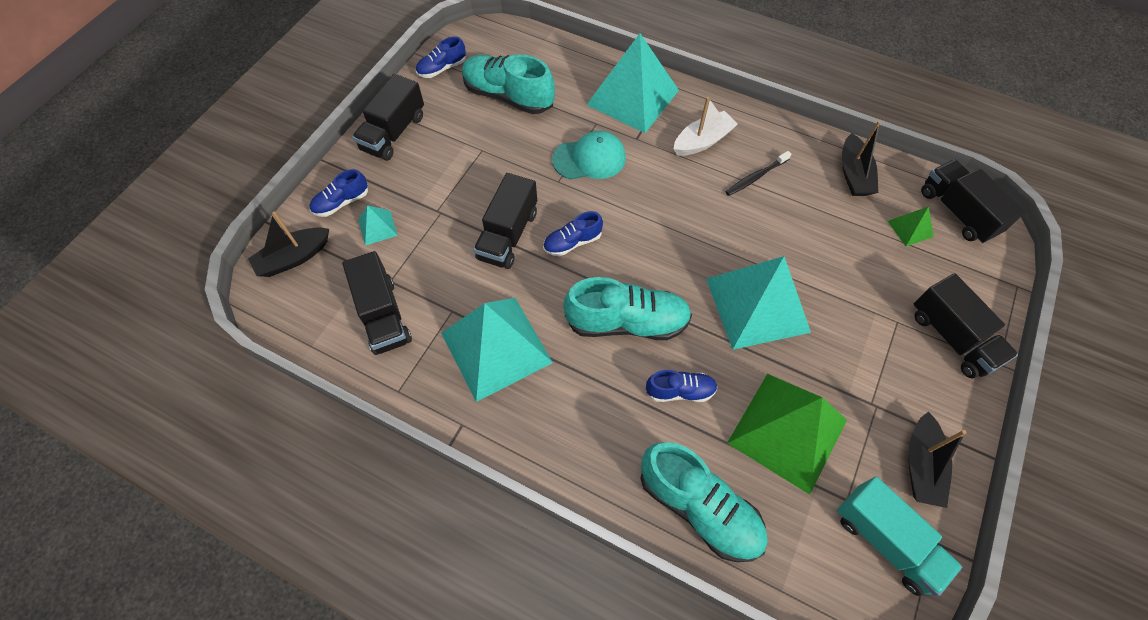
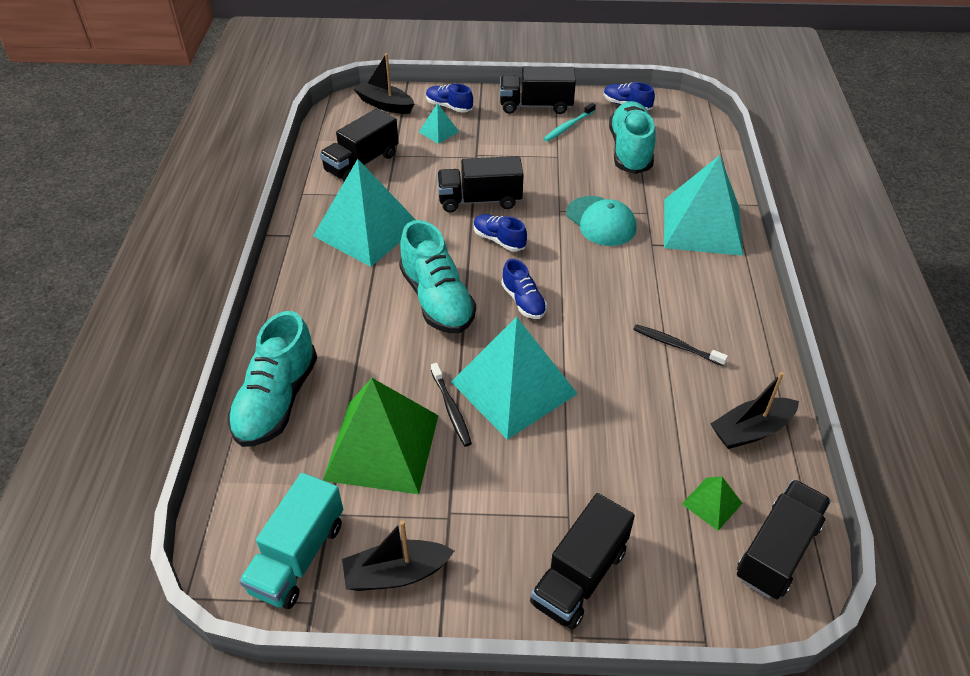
camera: 65 degrees right, 15 degrees down
(443, 123) = (568, 126): none -> turquoise toothbrush
(680, 391) = (385, 355): blue shoe -> blue shoe (523, 301)
(702, 141) = (689, 292): white boat -> none
(764, 361) = (451, 409): none -> black toothbrush

